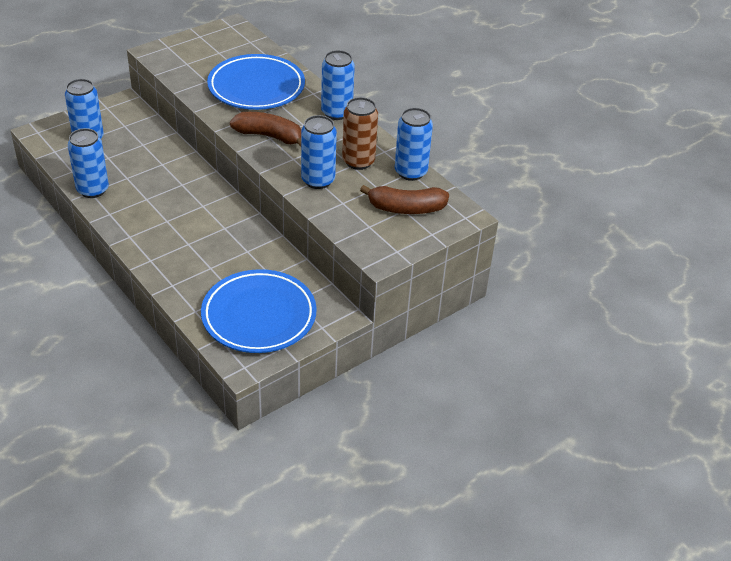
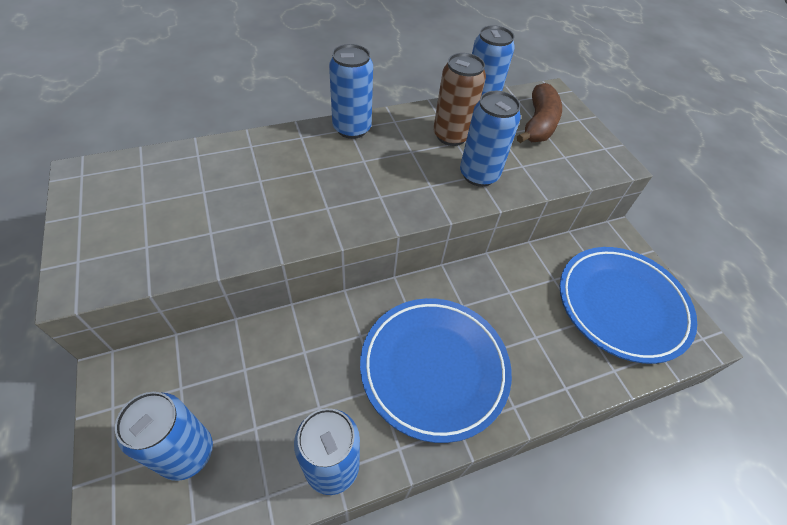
camera: 75 degrees left, 10 degrees up
(256, 87) = (259, 183): blue plate -> blue plate (434, 368)
(269, 136) = (377, 196): brown banana -> none

